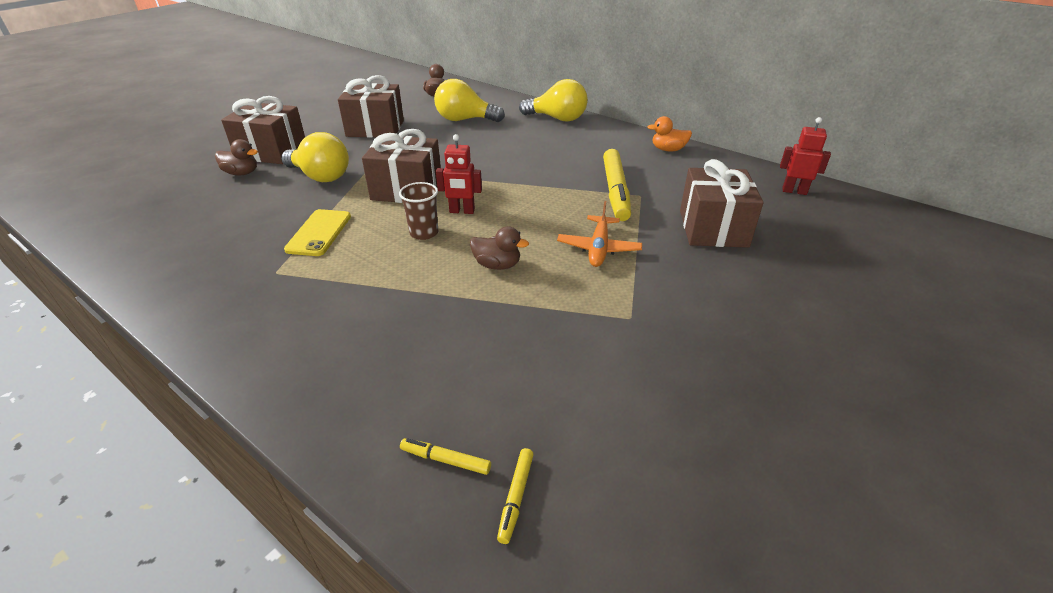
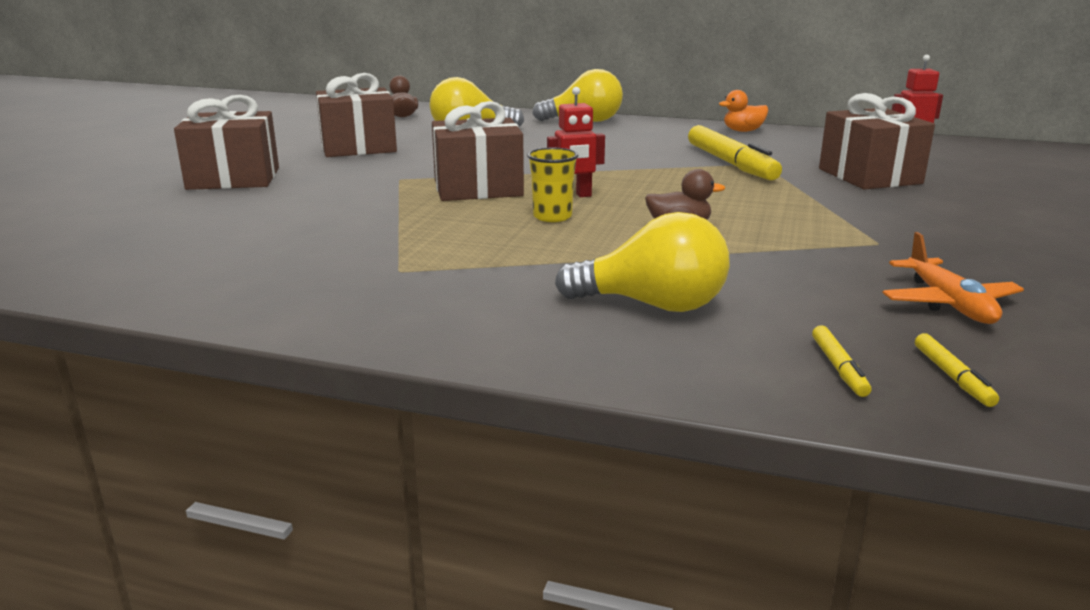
camera: 20 degrees left, 15 degrees down
(242, 173) = (215, 200): brown duck -> none
(319, 233) = (411, 233): yellow phone -> none
(320, 176) = (341, 191): yellow light bulb -> yellow light bulb (653, 305)
(424, 233) = (552, 216): brown cup -> yellow cup
(445, 460) = (839, 368): yellow marker -> yellow marker turned 90 degrees counterclockwise
(599, 248) = (773, 203): orange plane -> orange plane (949, 303)

